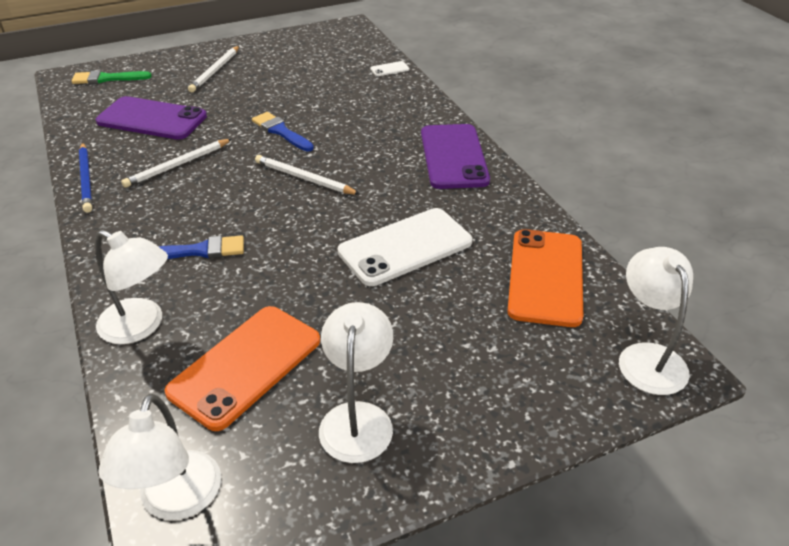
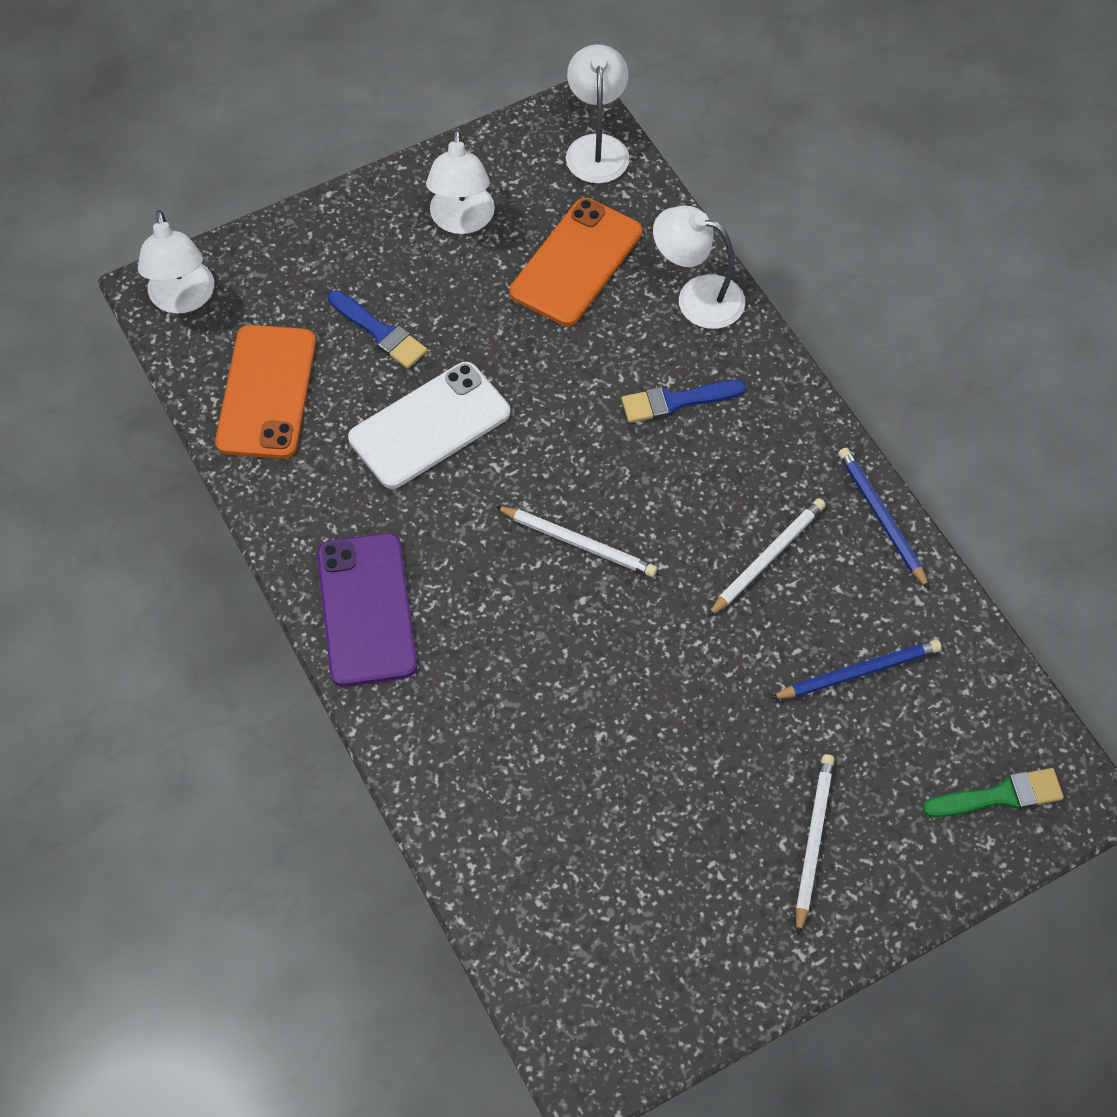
camera: 175 degrees right, 20 degrees up
(152, 119) = (858, 672): purple phone -> blue pencil
(281, 131) = (639, 654): blue brush -> blue brush (380, 332)
(389, 69) = (483, 876): white phone -> none

